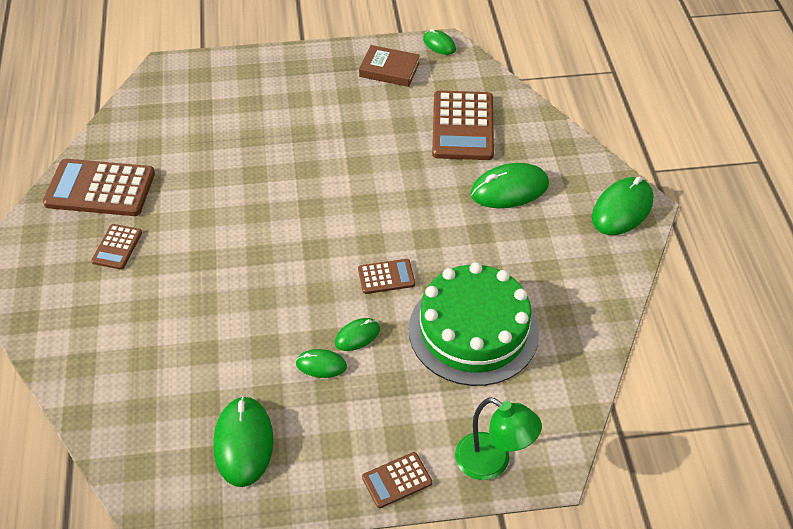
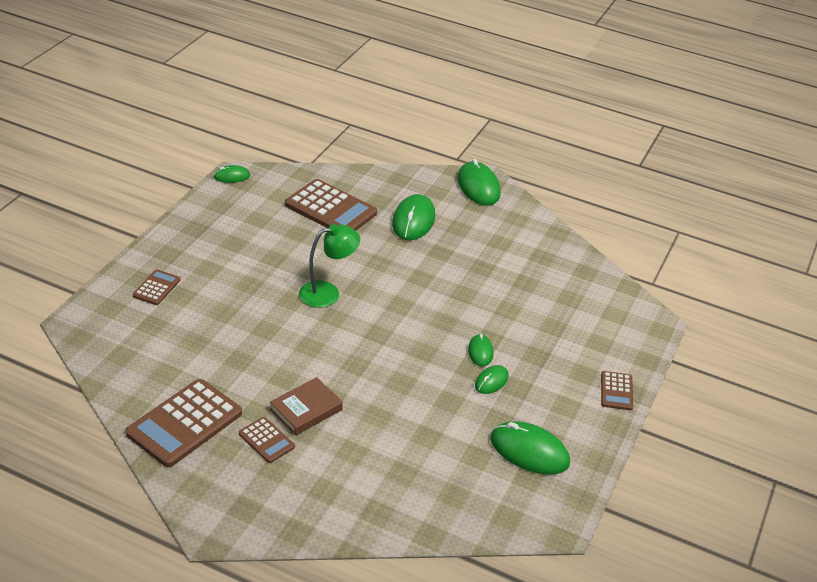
camera: 60 degrees left, 10 degrees down
(386, 277) = (439, 313): brown calculator -> brown calculator (156, 288)
(389, 69) = (230, 211): brown book -> brown book (306, 410)
(473, 331) = (522, 298): green cake -> none
(492, 463) = (634, 343): green lamp -> green lamp (328, 293)

